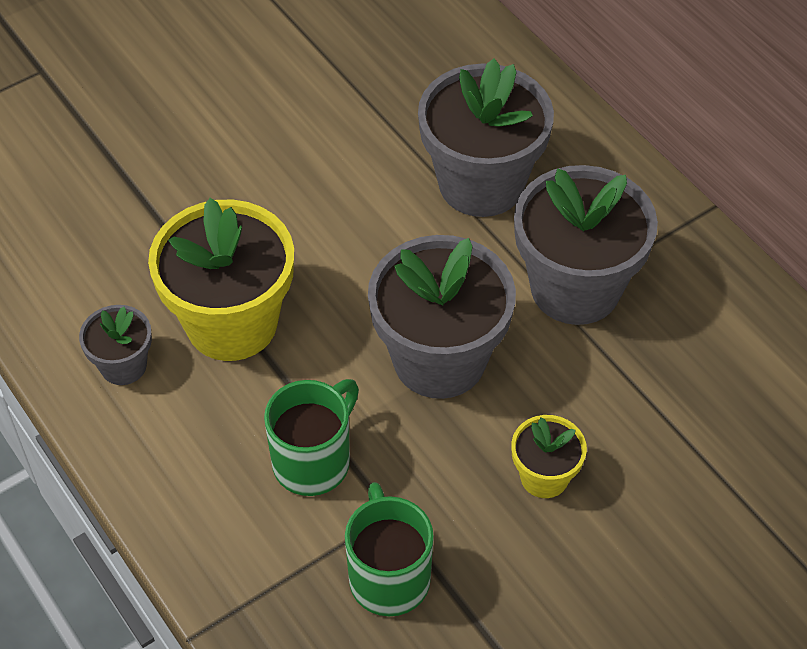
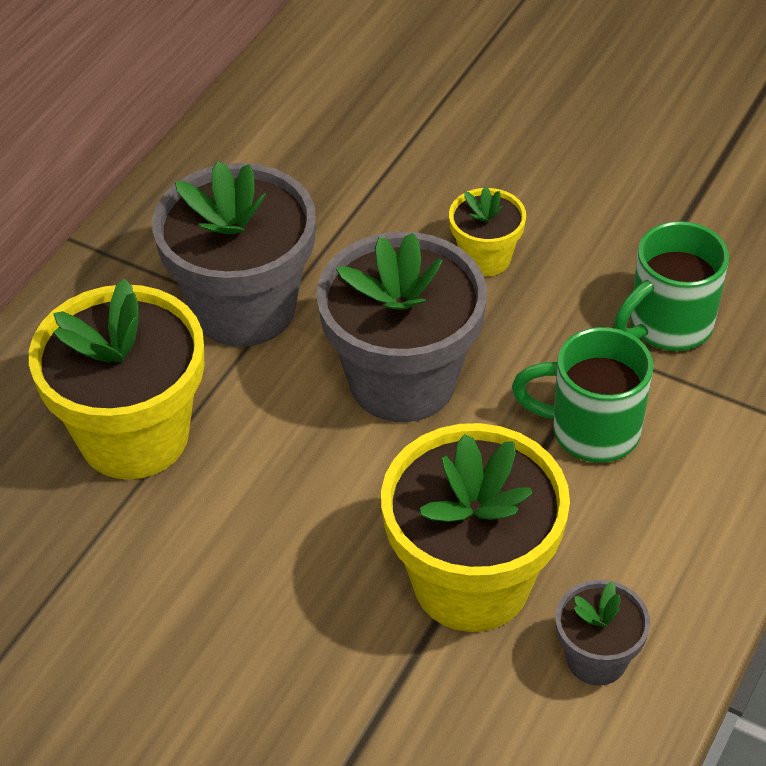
camera: 115 degrees left, 5 degrees down
(481, 183) = (134, 436): grey flower pot -> yellow flower pot

